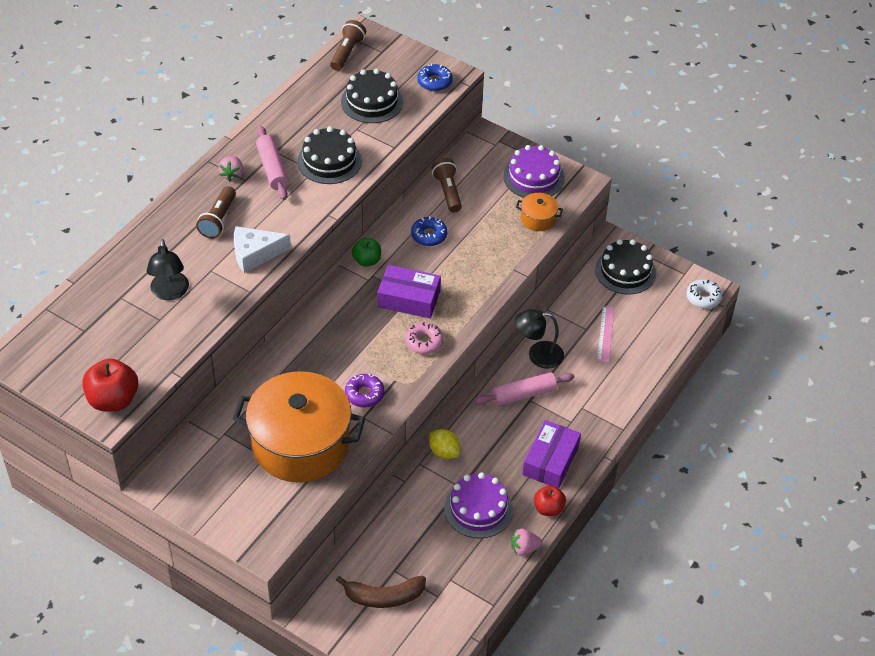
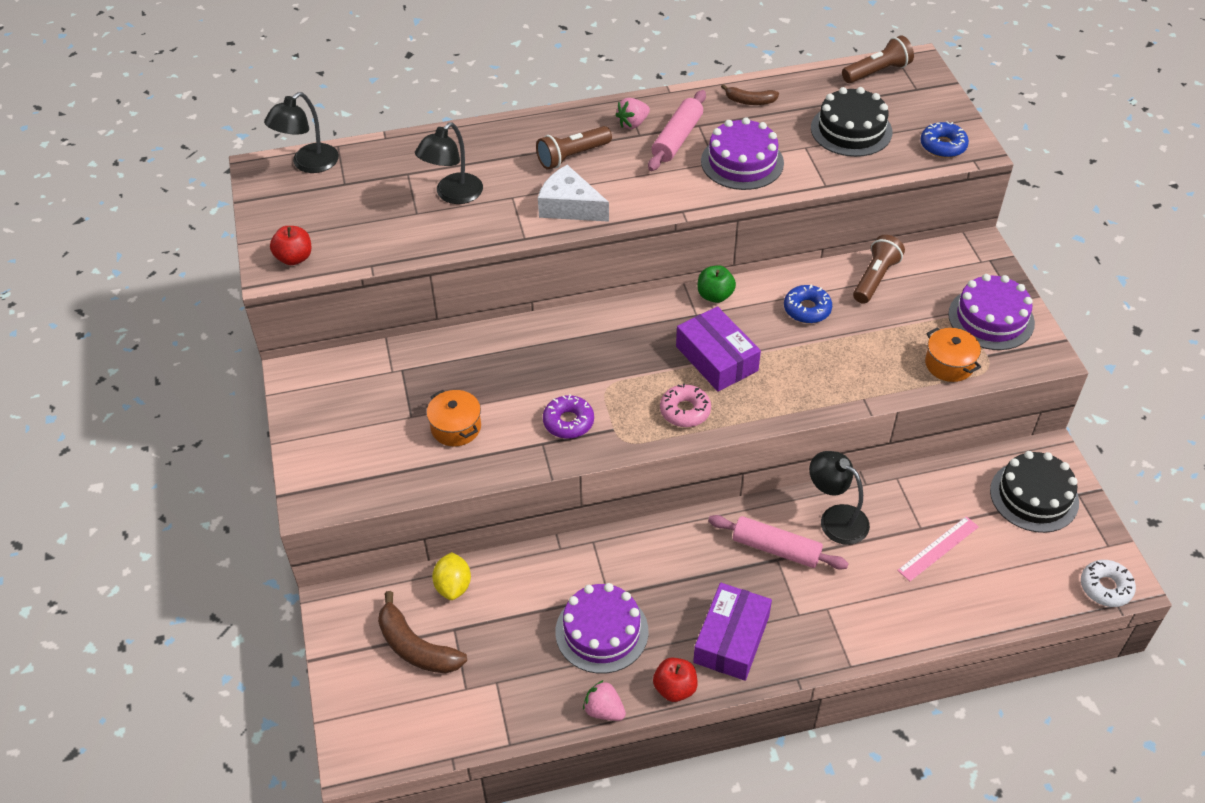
camera: 45 degrees right, 0 degrees up
(41, 333) = (308, 164): none -> black lamp
(113, 400) = (294, 258): red apple -> red apple, size x0.62
(290, 117) = (750, 101): none -> brown banana
(300, 444) = (456, 427): orange pot -> orange pot, size x0.41
(329, 161) = (742, 162): black cake -> purple cake
(444, 452) = (629, 548): yellow lemon -> yellow lemon (453, 586)
(550, 460) = (731, 639): purple box -> purple box turned 45 degrees counterclockwise

